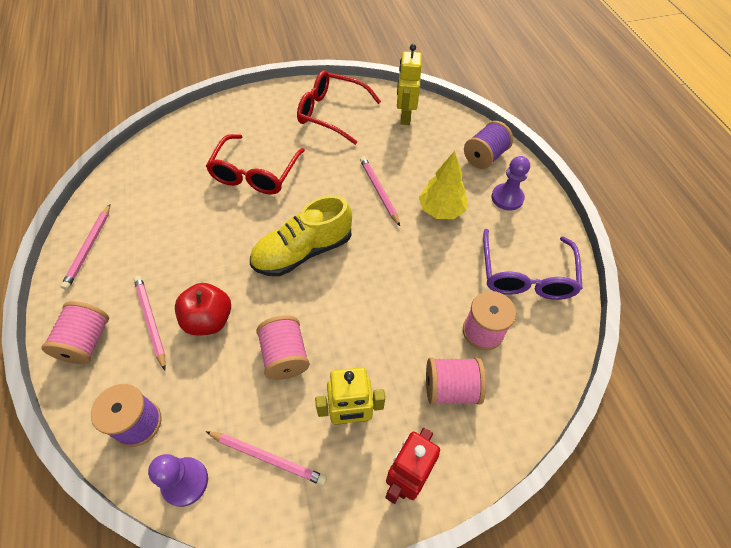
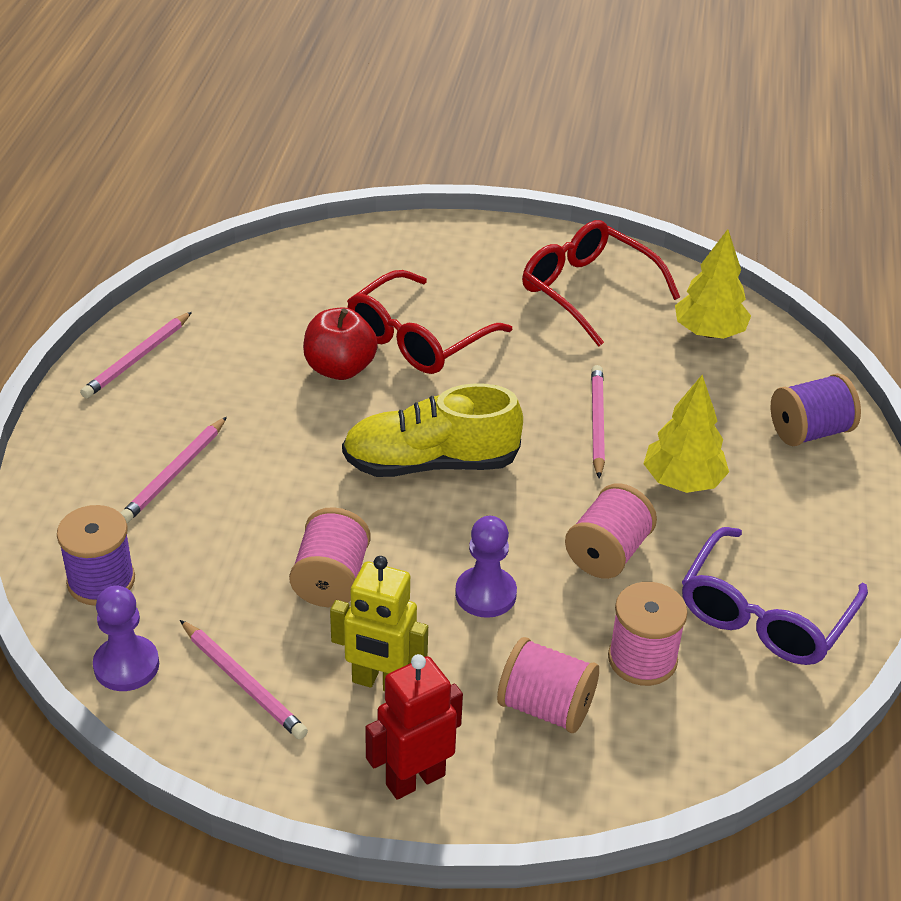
camera: 25 degrees right, 15 degrees down
(86, 342) = (82, 467): pink spool -> pink spool (607, 553)
(151, 321) = (174, 473): pink pencil -> pink pencil turned 150 degrees counterclockwise
(209, 320) = (251, 500): red apple -> red apple (340, 368)
(405, 117) = (709, 332): yellow robot -> yellow tree
(507, 198) = (808, 502): purple pawn -> purple pawn (485, 594)

